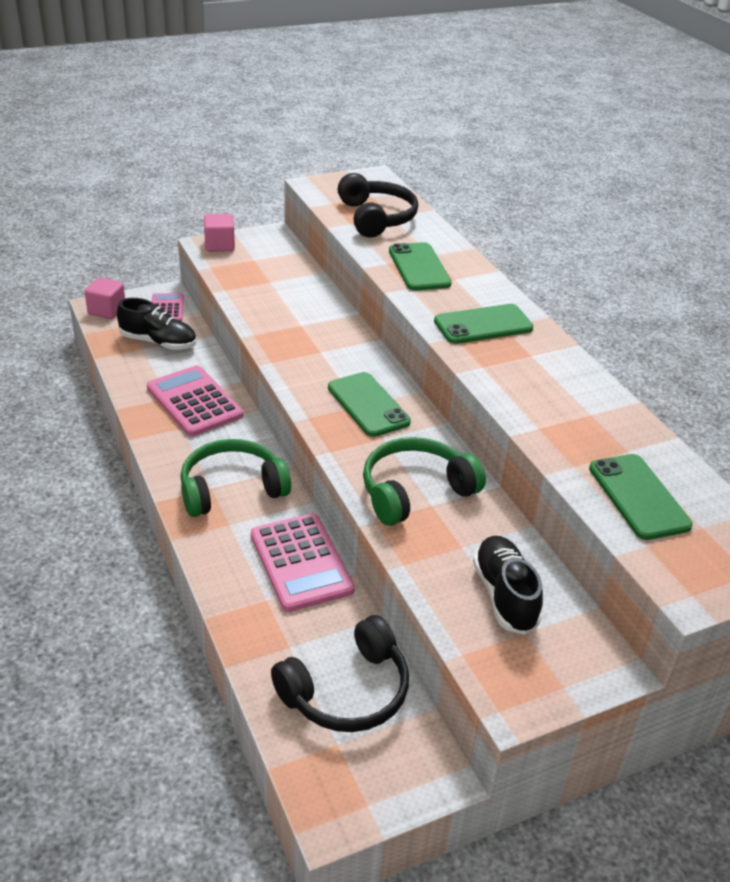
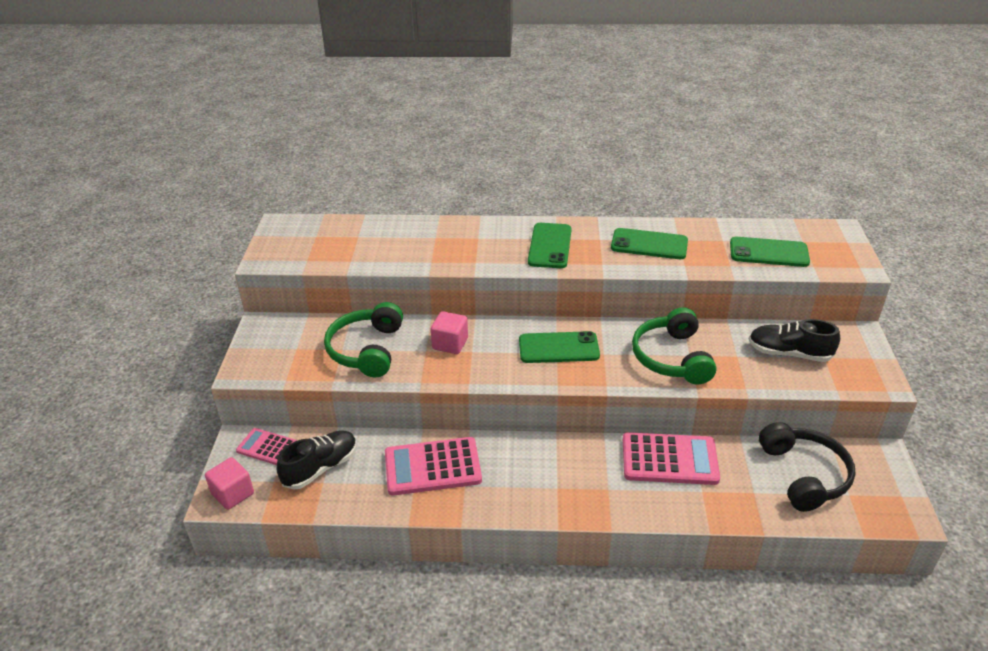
camera: 60 degrees left, 0 degrees up
(219, 245) = (251, 363): pink cube -> pink cube (450, 344)
(231, 489) = (565, 475): green headphones -> green headphones (366, 350)
(376, 218) = (354, 245): black headphones -> none
(419, 267) = (449, 248): green phone -> green phone (649, 244)

